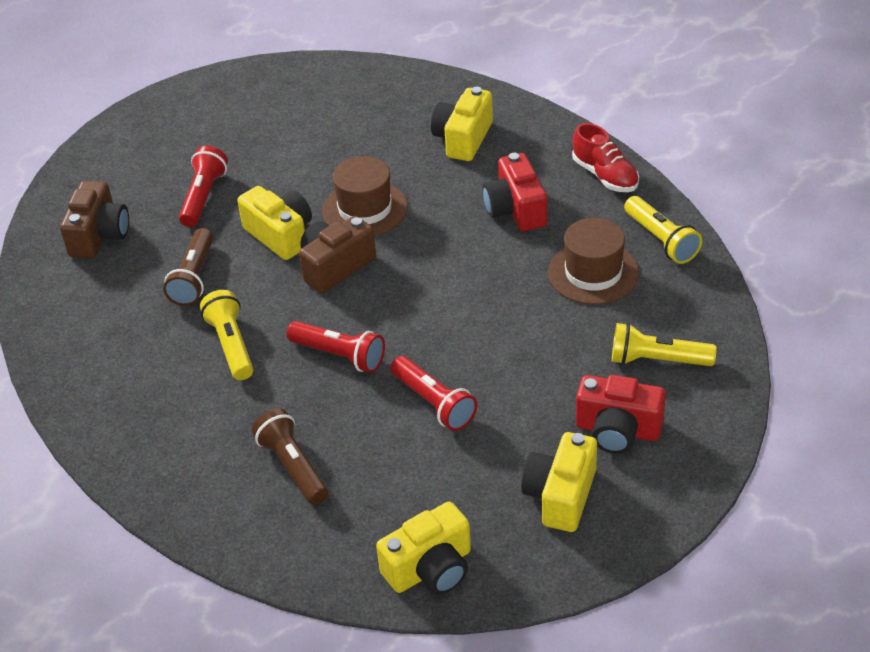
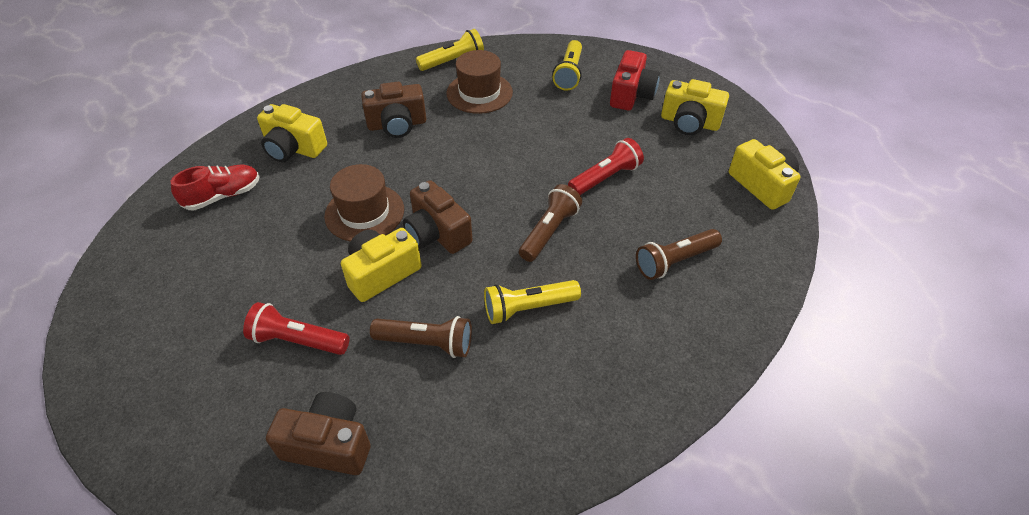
camera: 90 degrees left, 5 degrees up
(339, 355) = (549, 231): red flashlight -> brown flashlight
(515, 209) = (397, 125): red camera -> brown camera
(605, 175) = (374, 79): red shoe -> red shoe (223, 196)

